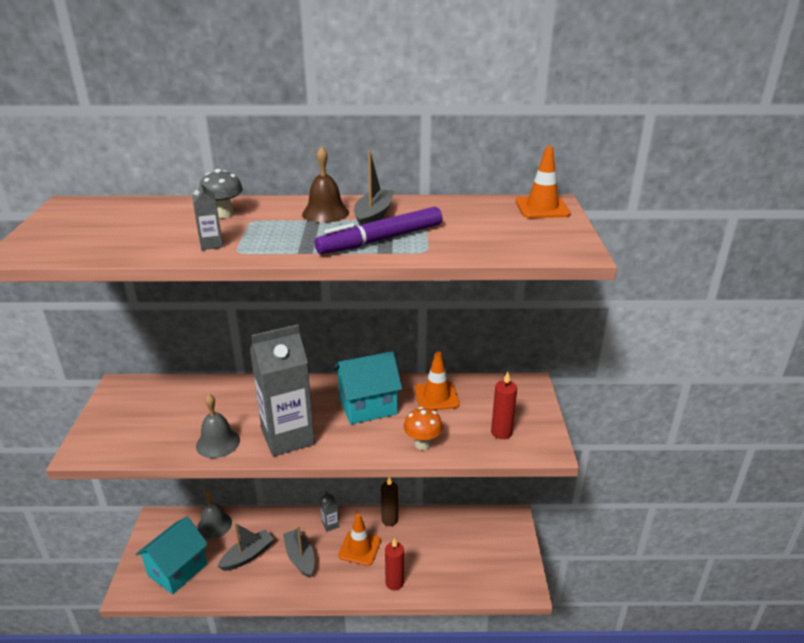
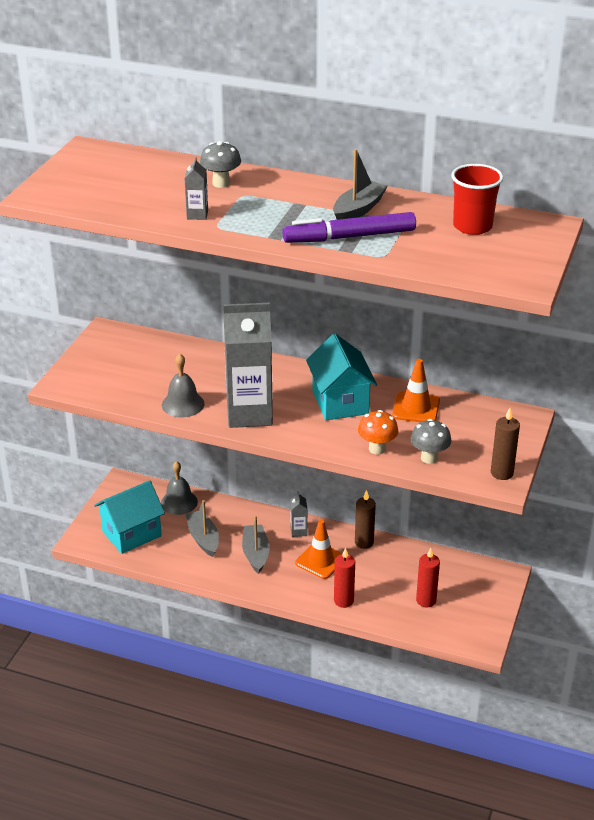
camera: 20 degrees right, 5 degrees up
(247, 556) = (203, 538): grey boat -> grey boat turned 90 degrees counterclockwise
(325, 213) = (315, 198): brown bell -> none
(368, 406) = (340, 402): turquoise house -> turquoise house turned 75 degrees clockwise
(473, 441) = (429, 458): none -> grey mushroom
(488, 214) = (472, 226): none -> red cup
(501, 432) = (463, 456): red candle -> red candle (426, 600)
(542, 208) = (533, 229): orange traffic cone -> none
(542, 440) = (502, 473): none -> brown candle

